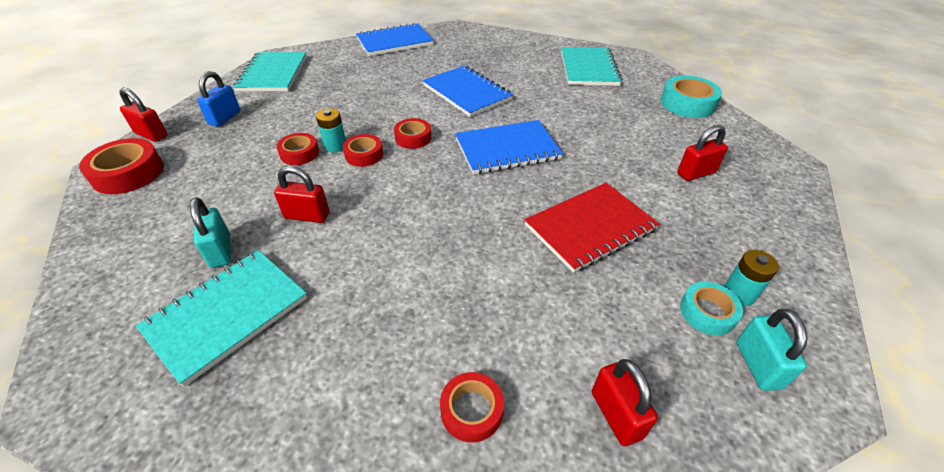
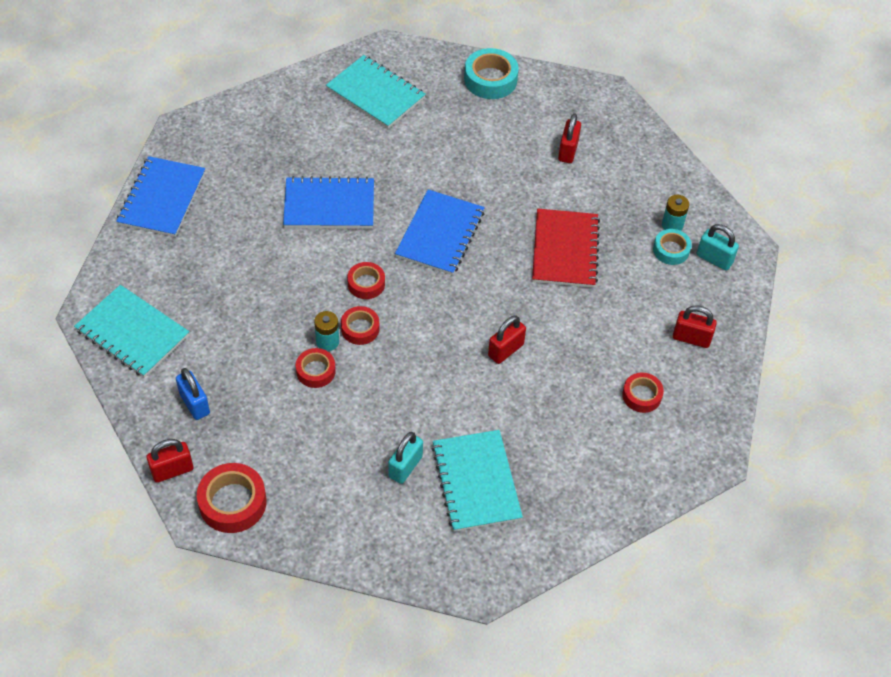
camera: 55 degrees left, 10 degrees up
(220, 251) = (405, 467): turquoise padlock -> turquoise padlock turned 75 degrees counterclockwise
(307, 216) = (409, 400): red padlock -> red padlock (505, 350)

